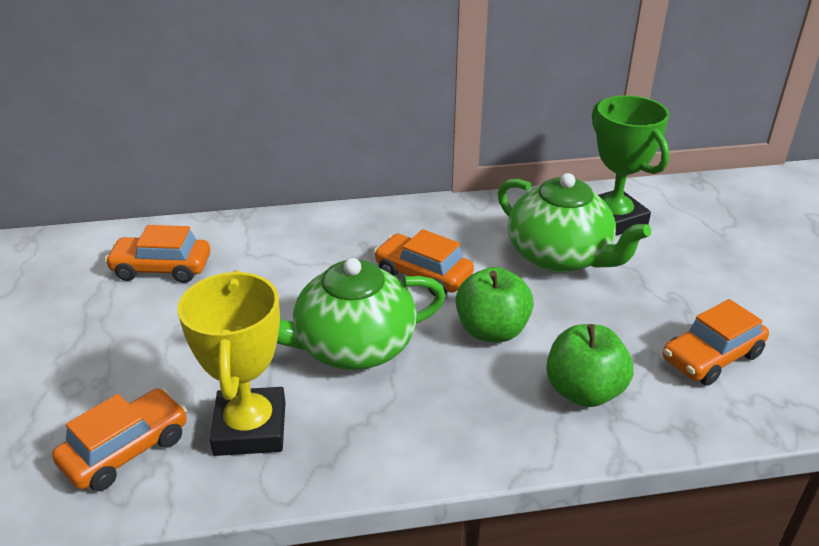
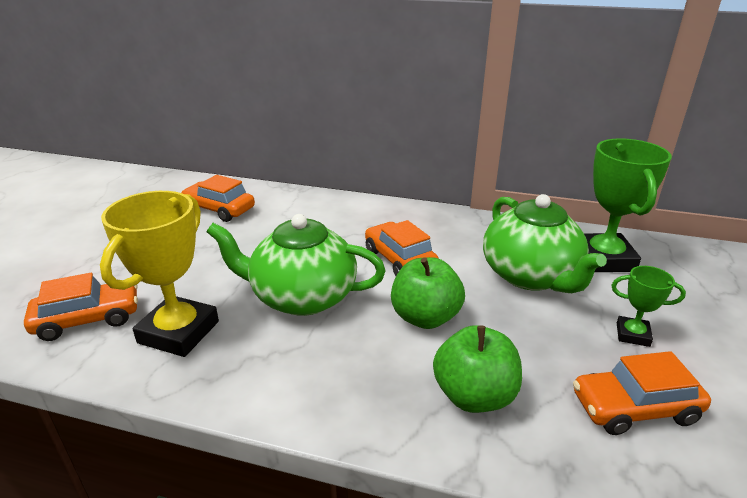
camera: 25 degrees right, 5 degrees down
(676, 291) = (632, 335): none -> green trophy

